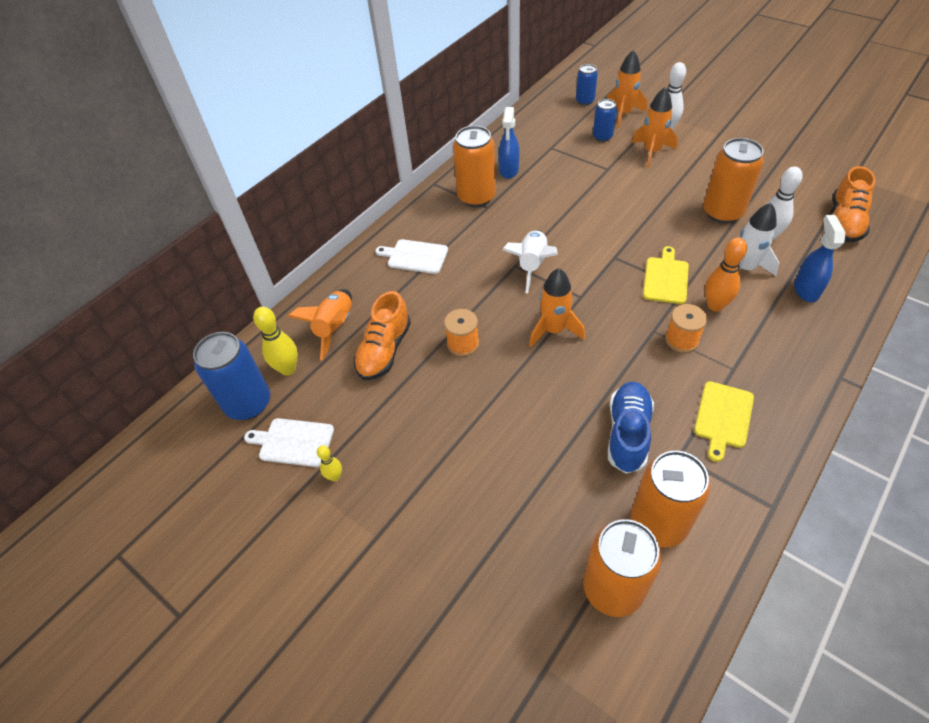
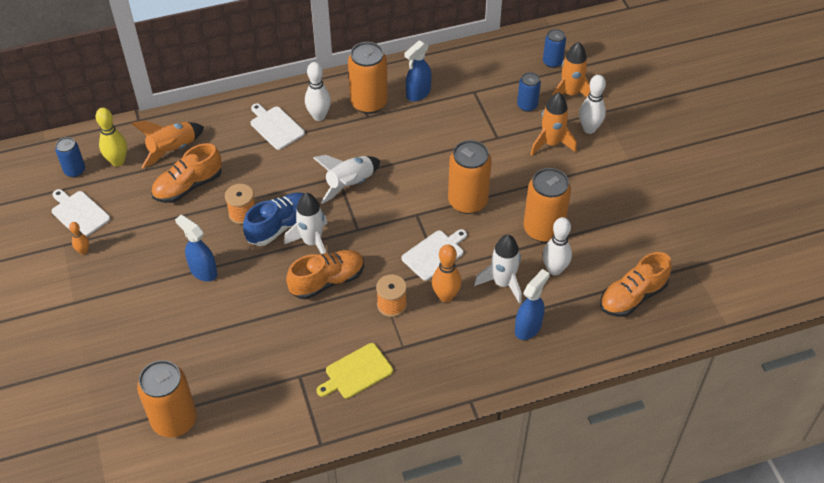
camera: 30 degrees right, 0 degrees up
(248, 403) = (75, 170): blue can -> blue can, size x0.56
(335, 476) = (83, 251): yellow bowling pin -> orange bowling pin
(445, 228) = (319, 116): none -> white bowling pin
(481, 418) = (203, 271): none -> blue spray bottle
(554, 330) = (312, 242): orange rocket -> white rocket
(605, 355) = (327, 281): none -> orange shoe
(627, 433) = (283, 341): blue shoe -> blue shoe (280, 226)
(658, 523) = (240, 405): orange can -> orange can (467, 201)
(666, 278) = (434, 254): yellow cutting board -> white cutting board

